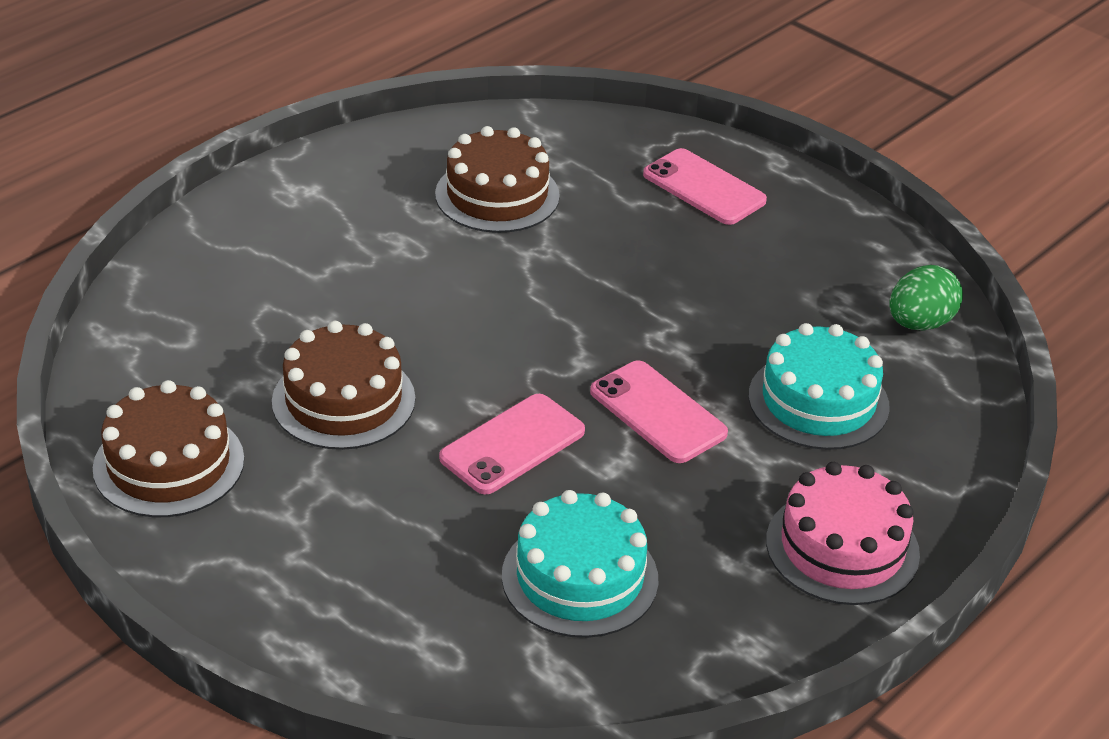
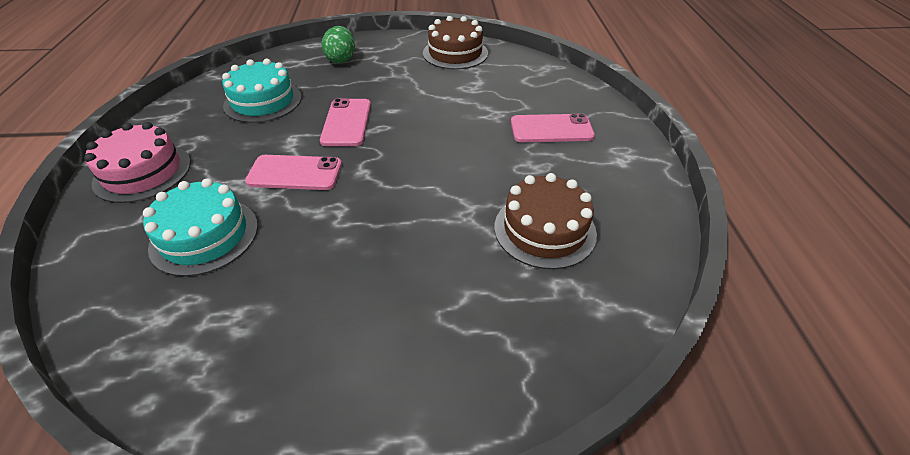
camera: 135 degrees right, 5 degrees up
(343, 400) = (436, 97): brown cake -> none
(704, 188) = (440, 353): pink phone -> pink phone (551, 129)
(919, 323) = (157, 350): green egg -> green egg (341, 59)

